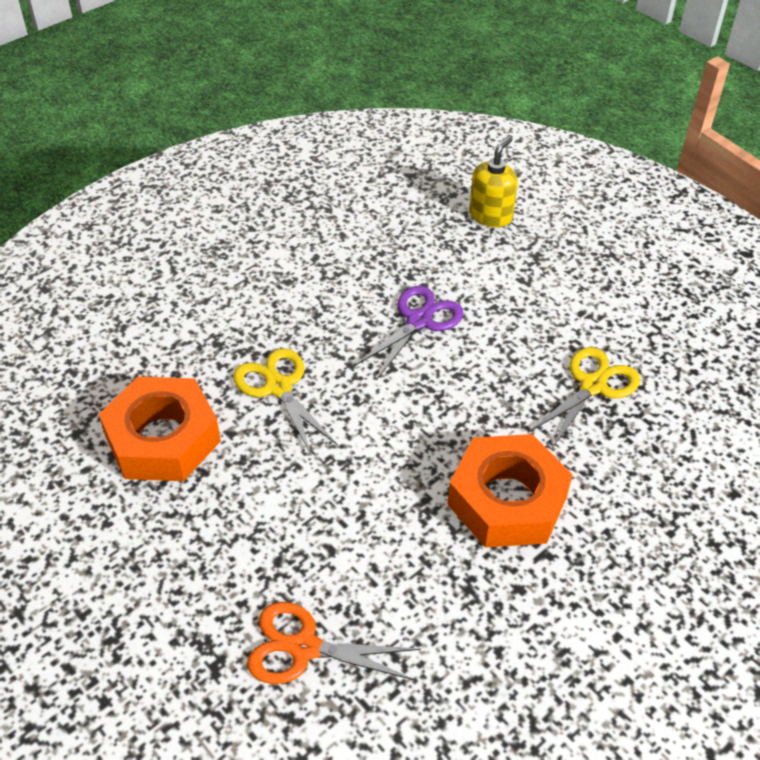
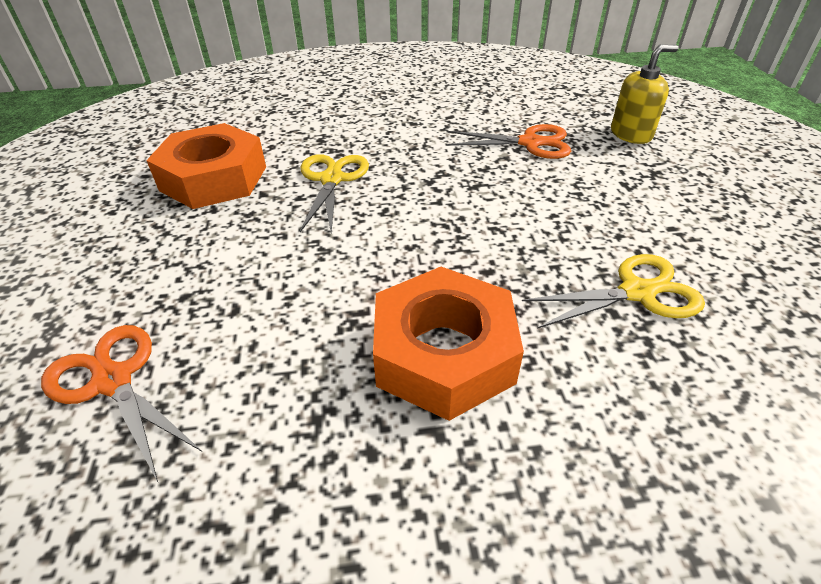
camera: 35 degrees right, 5 degrees down
(415, 263) = (530, 143): none -> orange scissors
(419, 321) = (495, 179): purple scissors -> none

